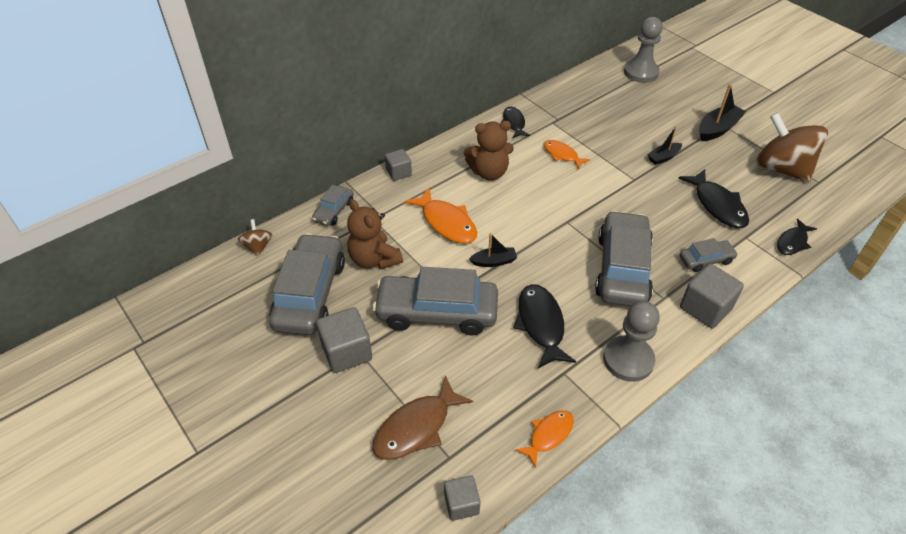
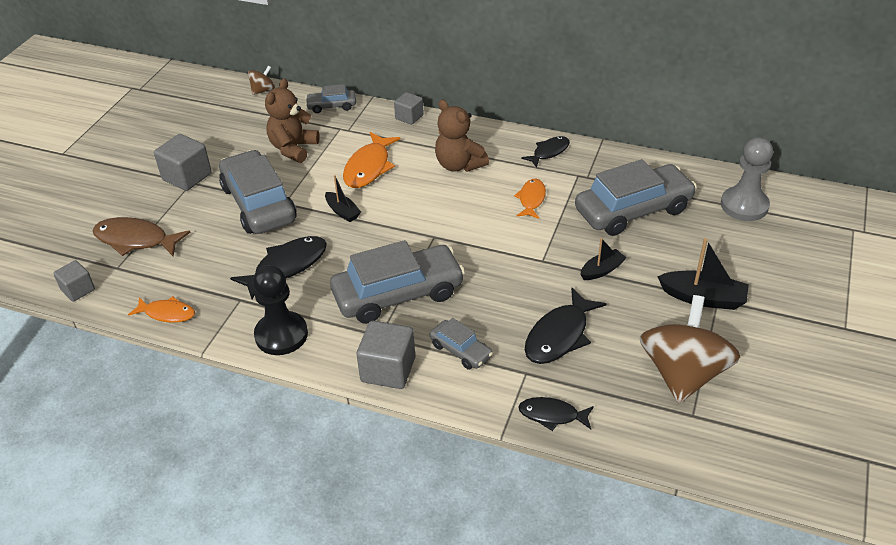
camera: 60 degrees right, 5 degrees down
(310, 294) = (233, 135): grey car -> grey car (633, 210)
(628, 360) = (281, 335): grey pawn -> black pawn
(663, 157) = (602, 270): black boat -> black boat turned 120 degrees clockwise

